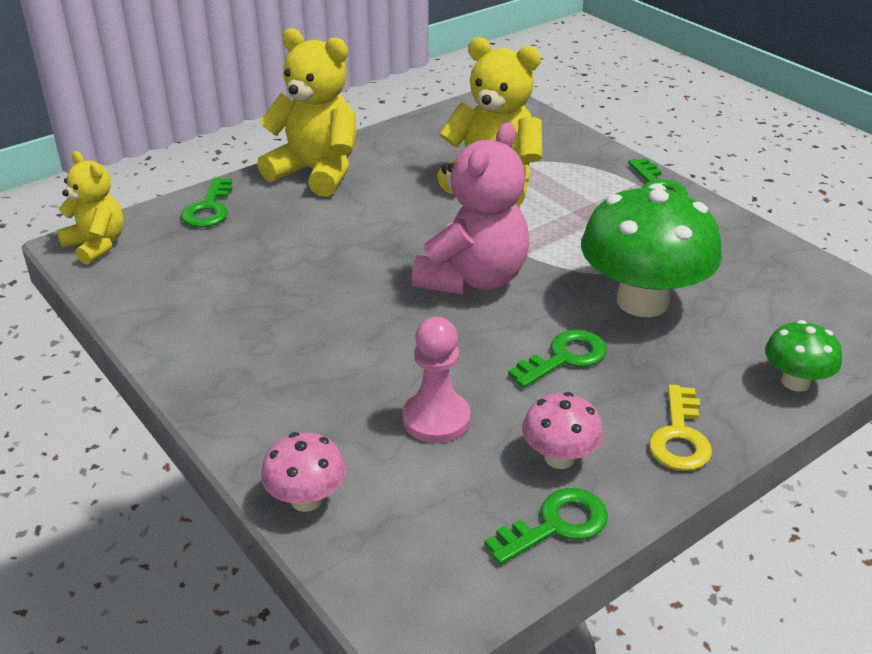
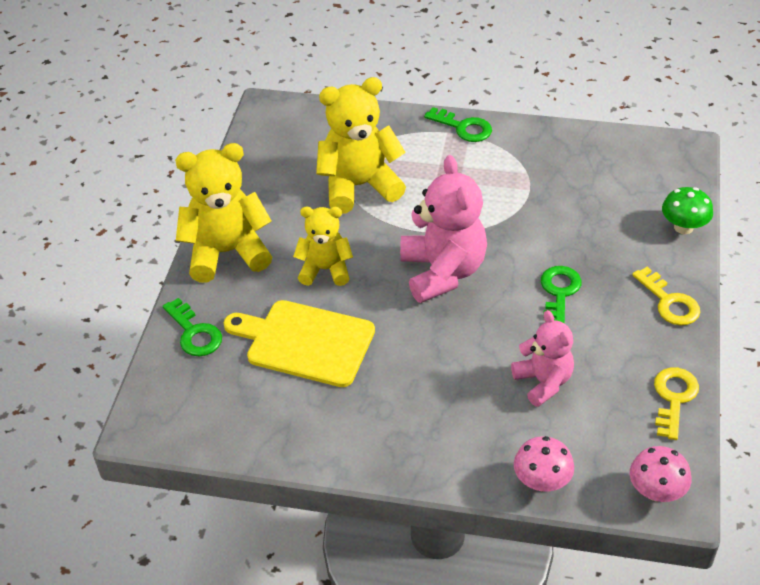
camera: 40 degrees left, 10 degrees up
(96, 245) = (157, 417): yellow teddy bear -> yellow teddy bear (325, 269)
(277, 262) = (305, 342): none -> yellow cutting board
(436, 419) = (543, 382): pink pawn -> pink teddy bear
(556, 525) = (673, 398): green key -> yellow key
(559, 457) = (630, 358): pink mushroom -> pink mushroom (656, 491)
(642, 301) = (553, 224): green mushroom -> none

